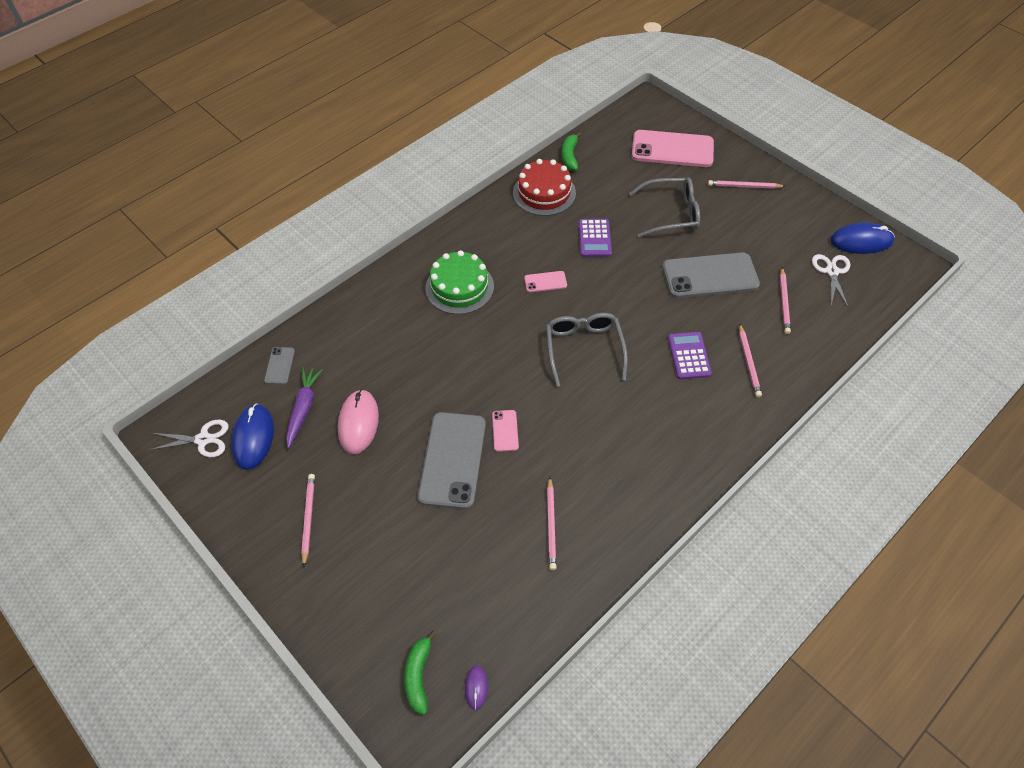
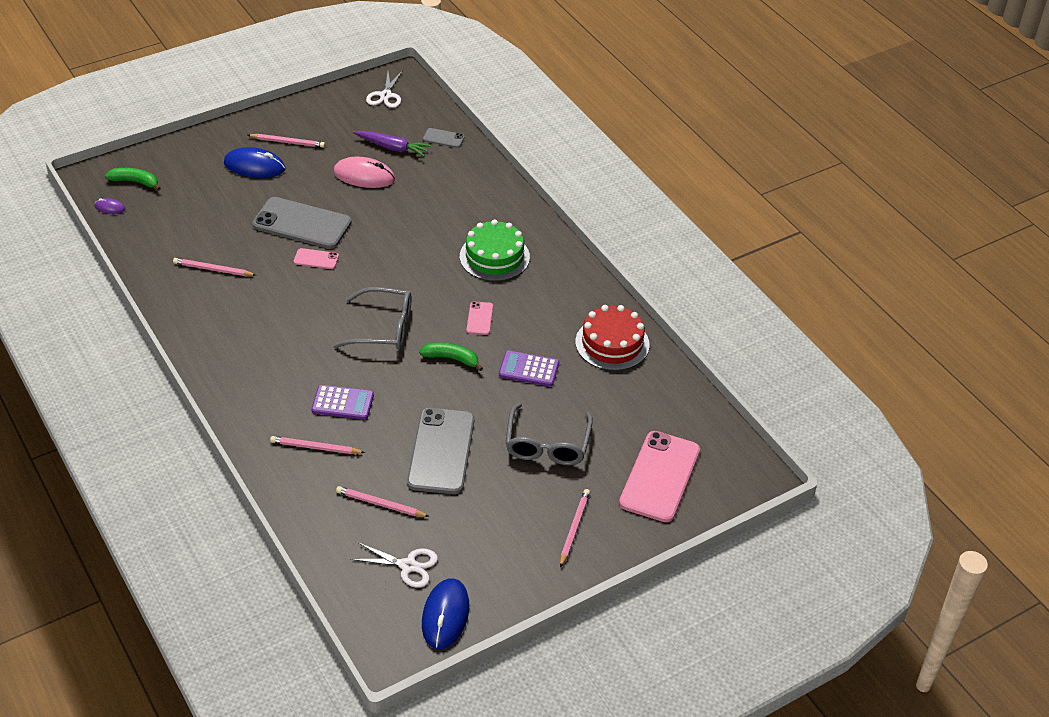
camera: 100 degrees right, 10 degrees down
(253, 438) = (375, 120): blue mouse -> blue mouse (254, 166)
(570, 156) = (669, 378): green banana -> green banana (451, 358)

